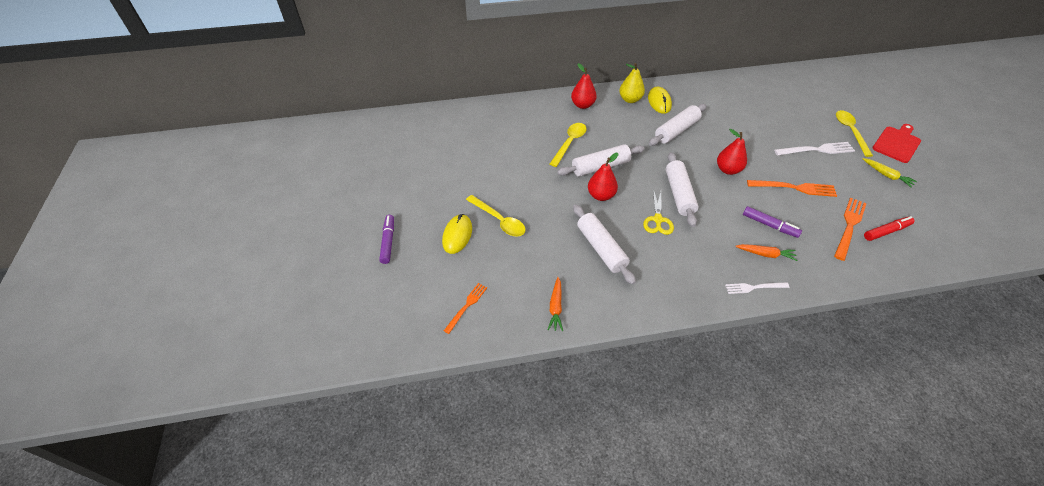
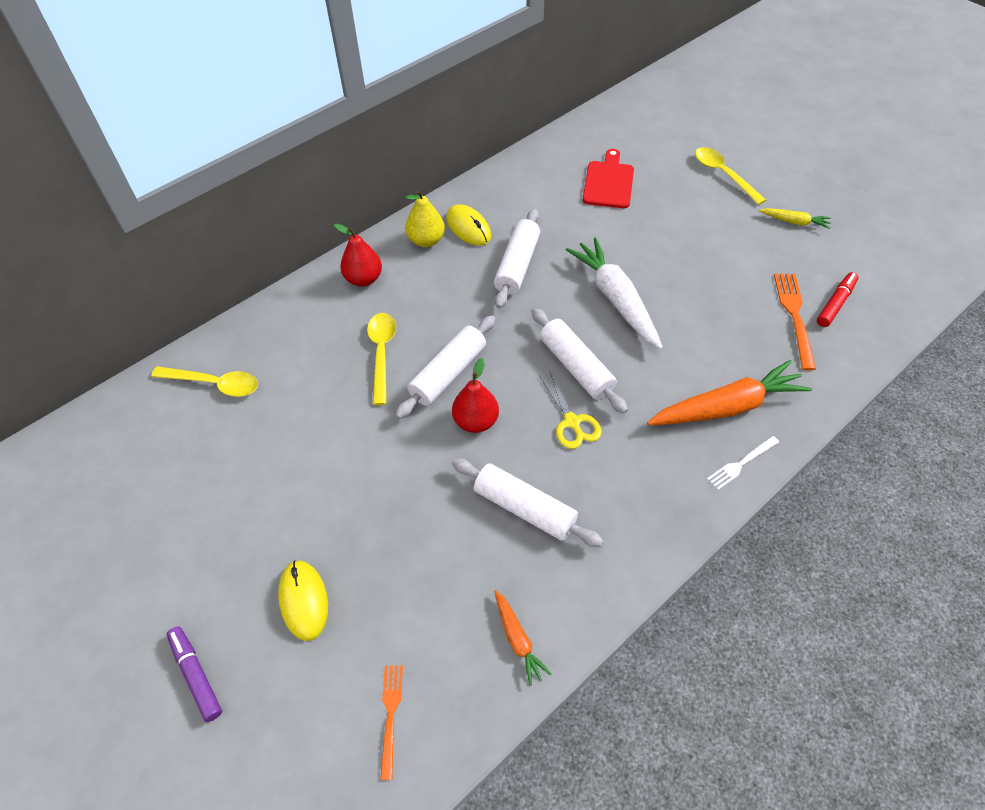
camera: 30 degrees left, 5 degrees up
(499, 220) = (353, 540): yellow spoon -> yellow spoon (214, 384)
(728, 170) = (615, 299): red pear -> white carrot
(765, 254) = (727, 406): orange carrot -> orange carrot, size x2.05
(769, 225) = (708, 360): purple marker -> none
(795, 188) = (708, 288): orange fork -> none
(817, 150) = (701, 218): white fork -> none
(897, 143) = (781, 170): red cutting board -> red cutting board (608, 182)

